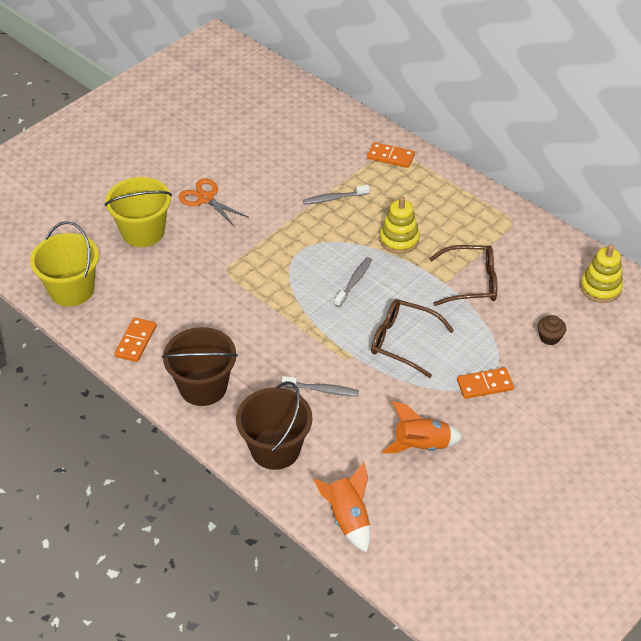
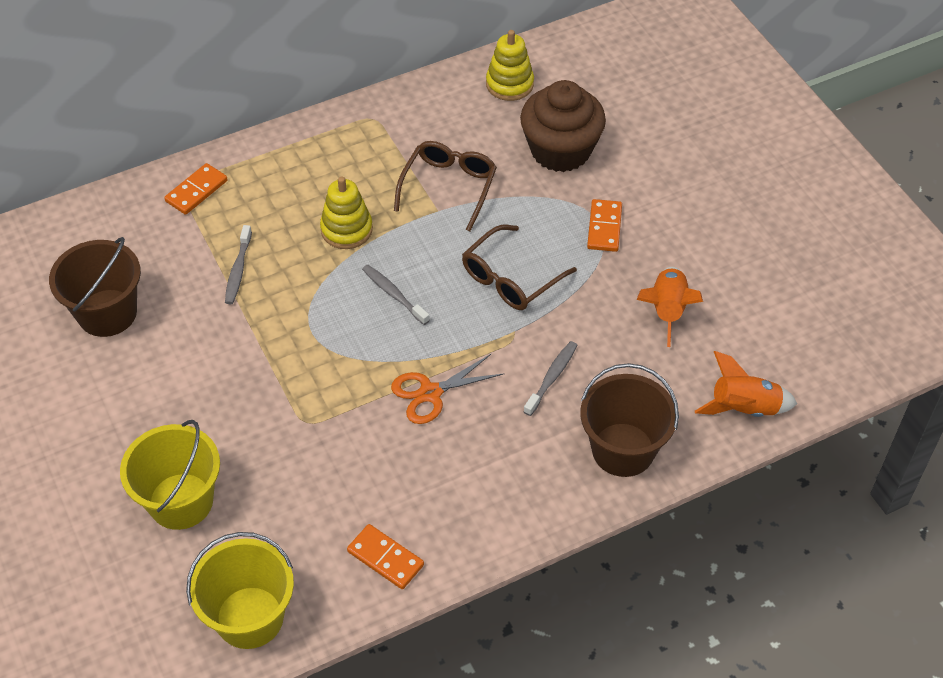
camera: 70 degrees left, 5 degrees up
(203, 387) = (497, 500): brown bucket -> brown bucket (107, 313)
(206, 198) = (157, 409): orange scissors -> orange scissors (430, 393)
(549, 337) = (560, 150): brown cupcake -> brown cupcake, size x2.50

